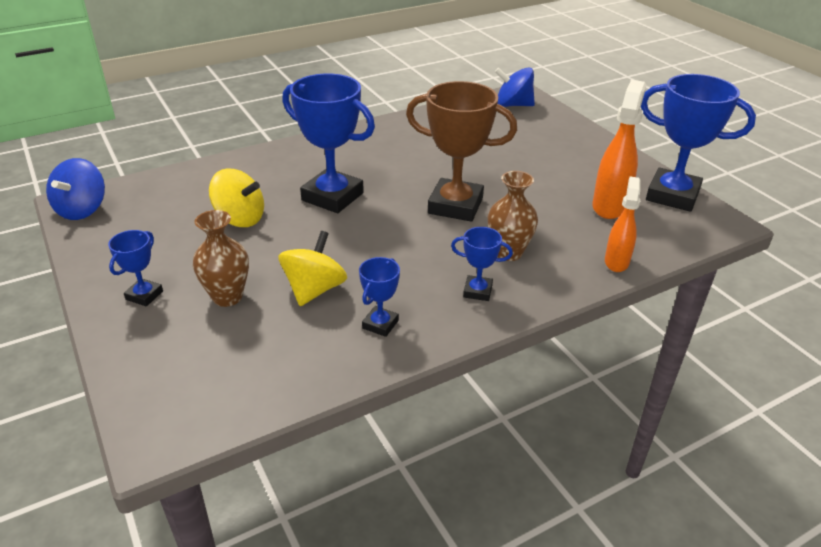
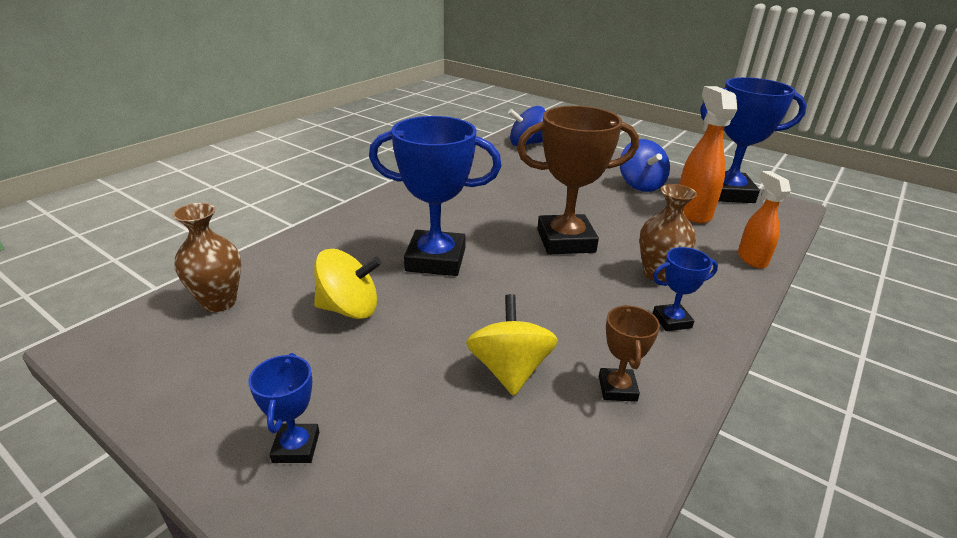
camera: 25 degrees left, 5 degrees down
(82, 209) = (116, 351): blue spinning top -> blue spinning top (640, 185)
(227, 297) = (413, 412): brown vase -> brown vase (219, 302)
(380, 324) = (617, 388): blue trophy -> brown trophy

